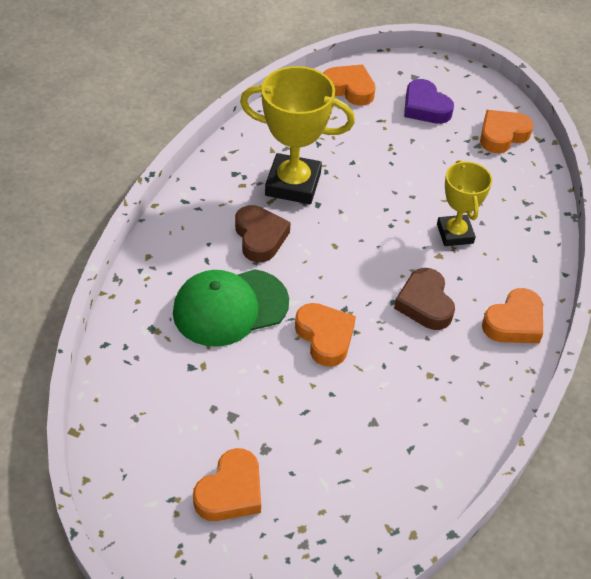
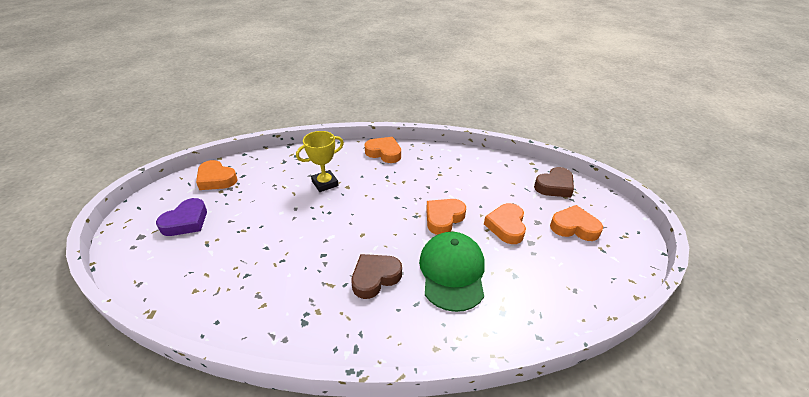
camera: 110 degrees left, 10 degrees down
(230, 307) = (452, 272): green cap -> green cap turned 135 degrees counterclockwise
(293, 184) = (305, 276): yellow trophy -> none
(349, 89) = (161, 274): orange heart -> orange heart (506, 226)
(425, 303) = (390, 185): brown heart -> brown heart (554, 186)

